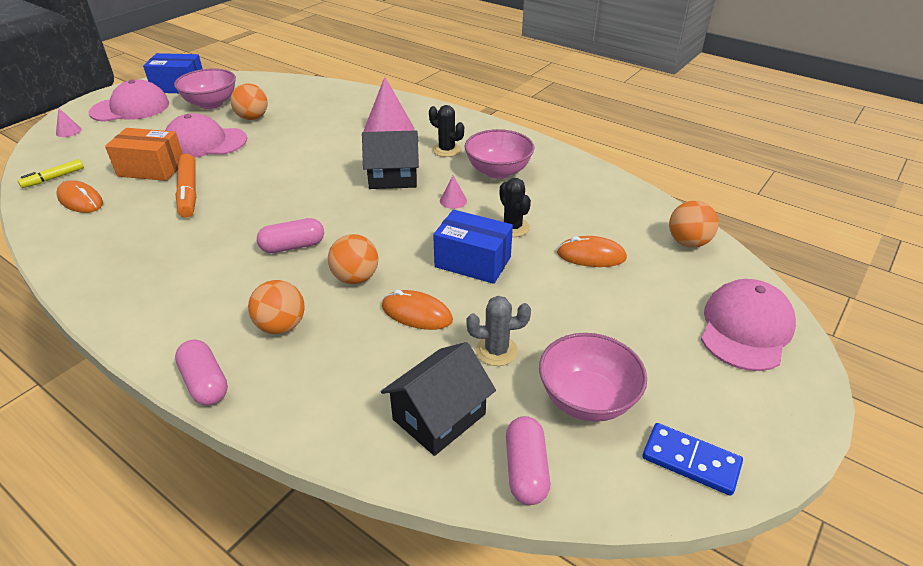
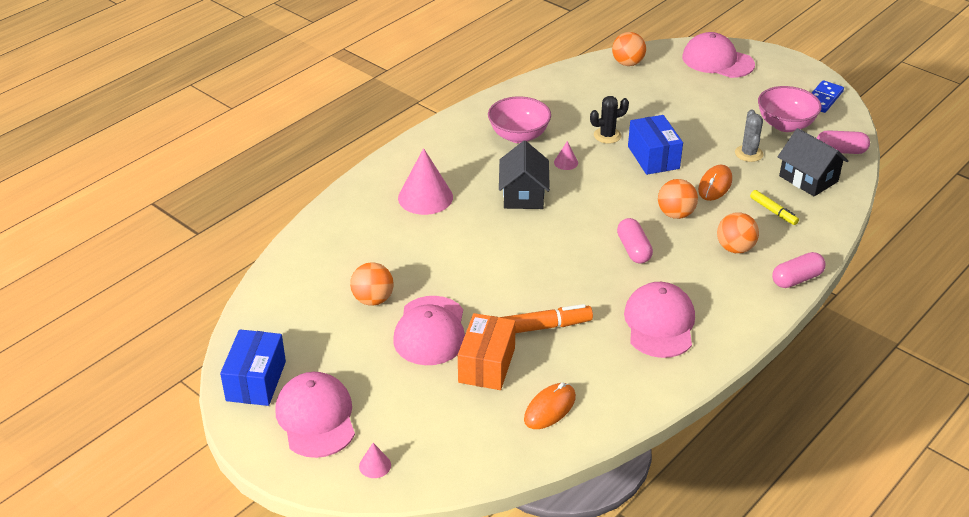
camera: 85 degrees left, 0 degrees up
(54, 178) = (499, 445): yellow marker -> yellow marker (773, 211)
(165, 263) = (659, 323): none -> pink cap
(211, 103) = (322, 341): pink bowl -> none
(446, 150) = (475, 162): black cactus -> none
(473, 262) = (653, 157): blue box -> blue box turned 45 degrees counterclockwise
(591, 256) = (644, 105): orange mouse -> none

